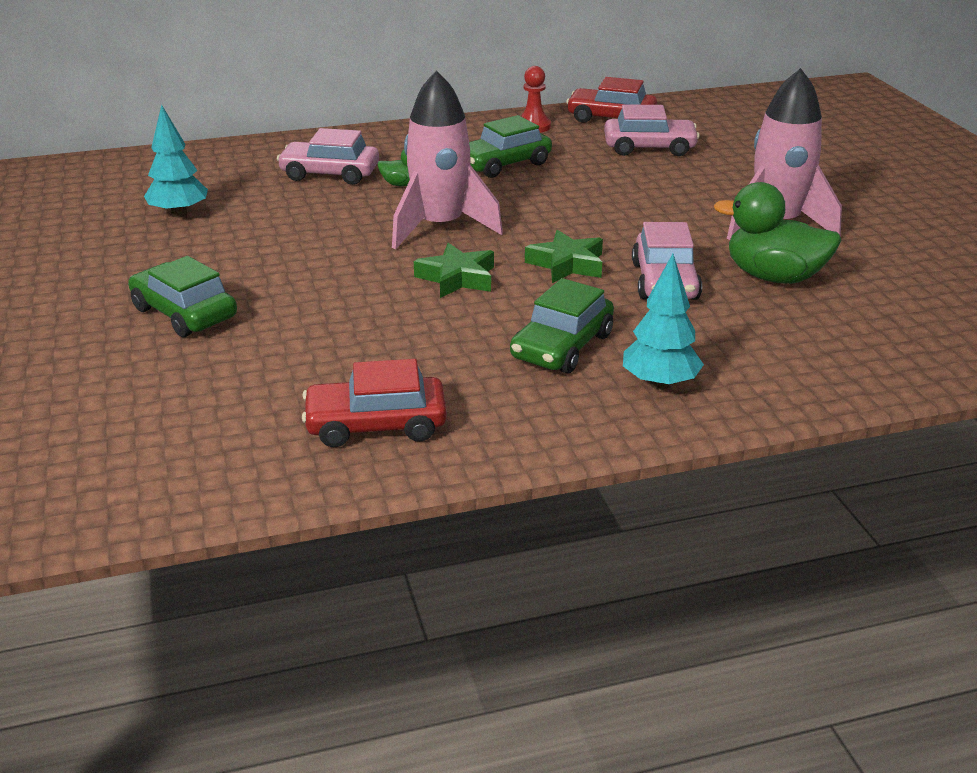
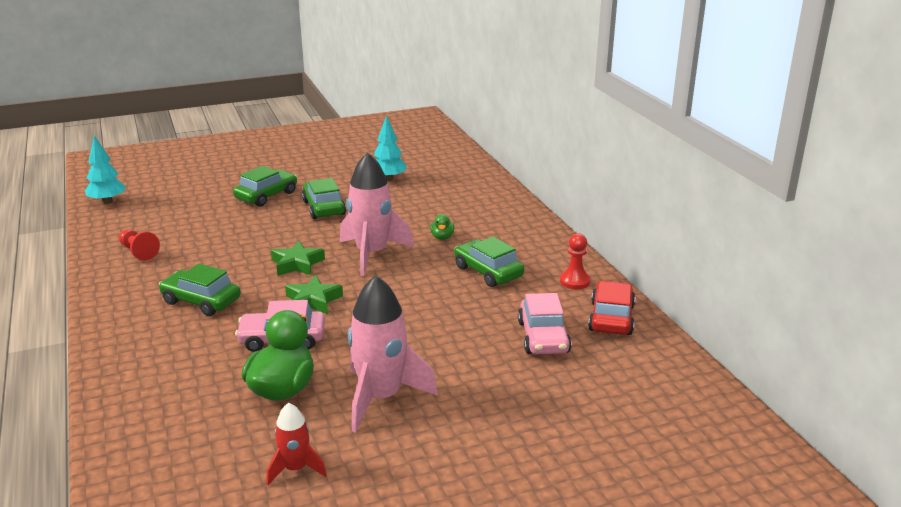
camera: 85 degrees right, 5 degrees down
(265, 262) = (324, 208): none -> green car
(330, 174) = (456, 213): pink car -> none
(376, 425) = (138, 252): red car -> red pawn
(659, 384) = (145, 334): turquoise tree -> turquoise tree (107, 202)
(911, 265) = (295, 469): none -> red rocket

